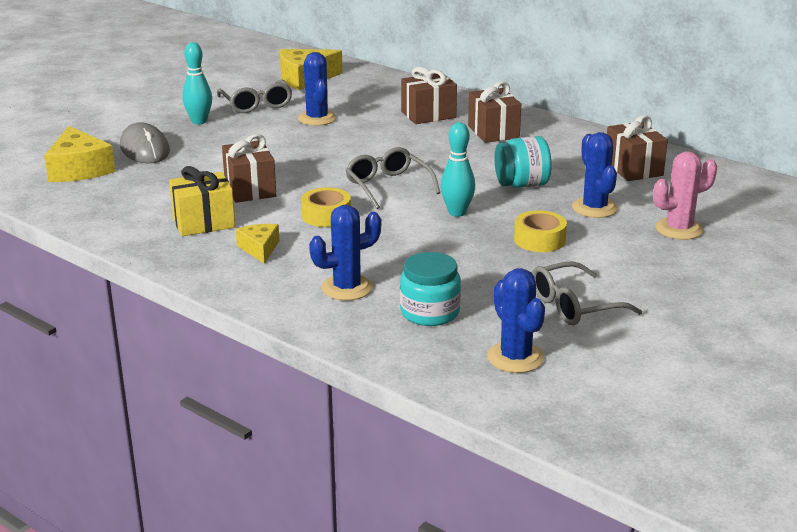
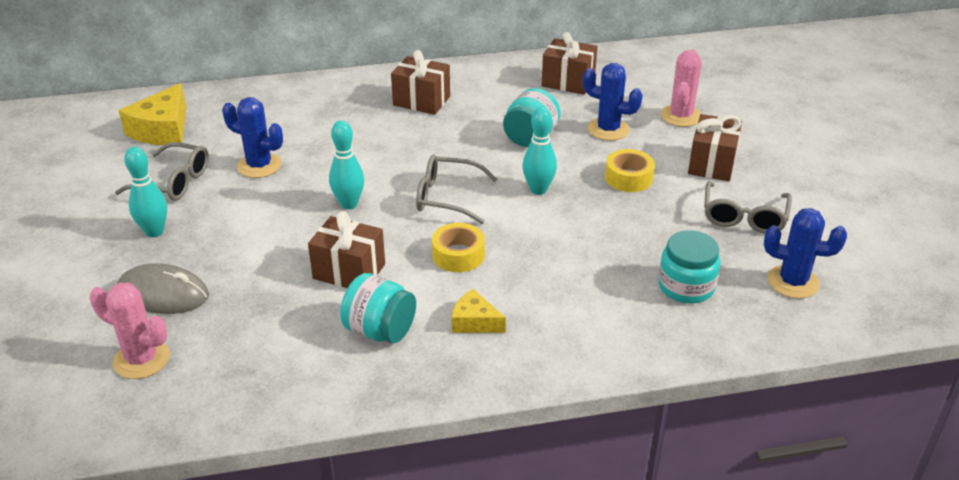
camera: 50 degrees left, 10 degrees up
(79, 169) = (141, 359): yellow cheese -> pink cactus
(203, 222) = (380, 330): yellow gift -> turquoise jar
(323, 160) = (349, 204): none -> turquoise bowling pin
(347, 288) = (601, 308): blue cactus -> none
(428, 115) = (343, 111): brown gift -> brown gift (711, 164)

